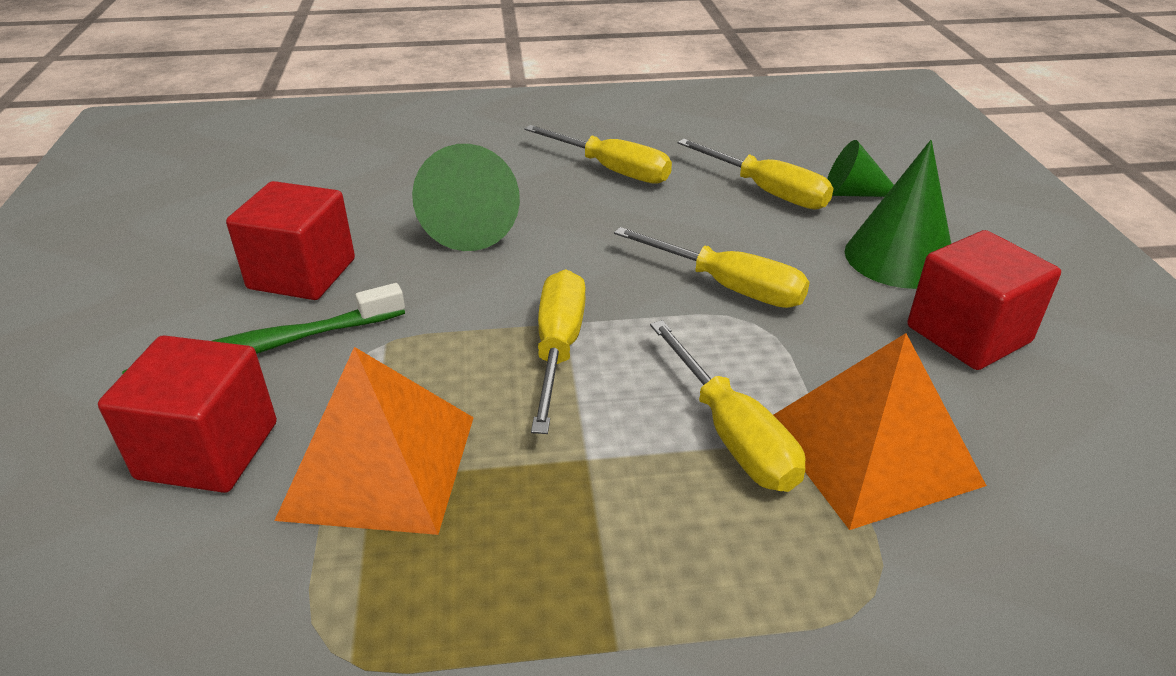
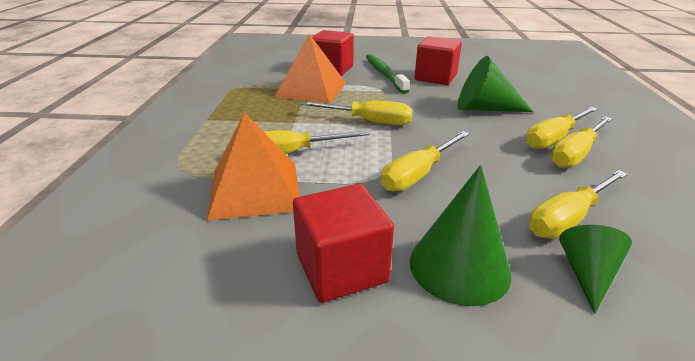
camera: 100 degrees right, 5 degrees down
(571, 179) = (554, 139): none -> yellow screwdriver

